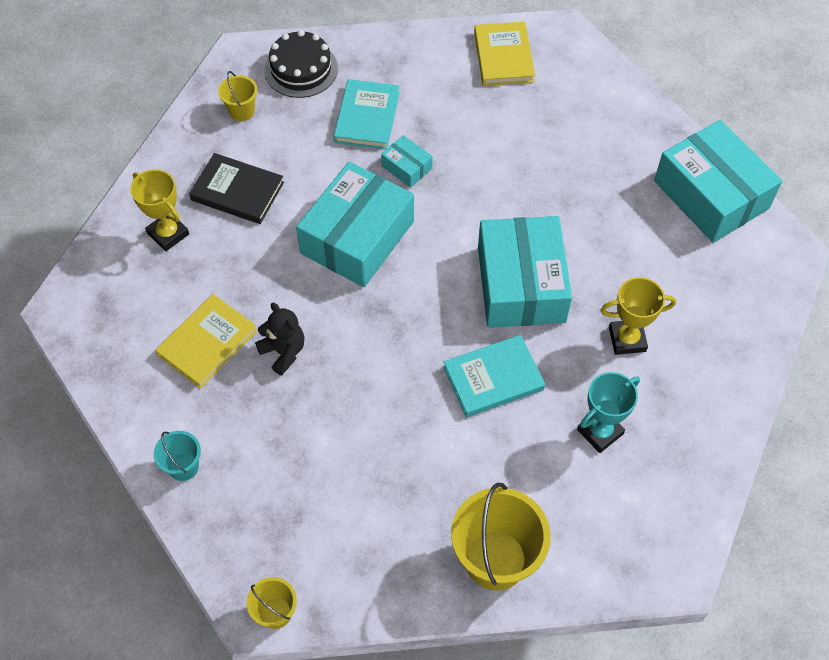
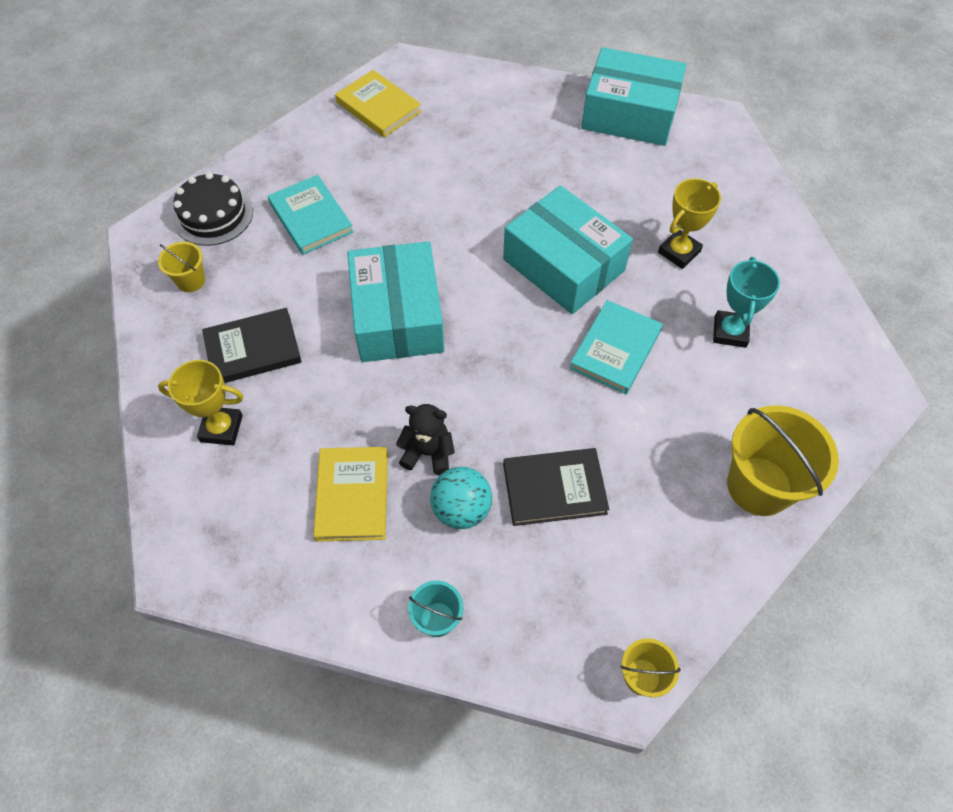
camera: 40 degrees left, 0 degrees up
(268, 408) = (461, 509): none -> turquoise ball
(344, 443) = (554, 488): none -> black book
(406, 167) = (384, 236): turquoise box -> none

